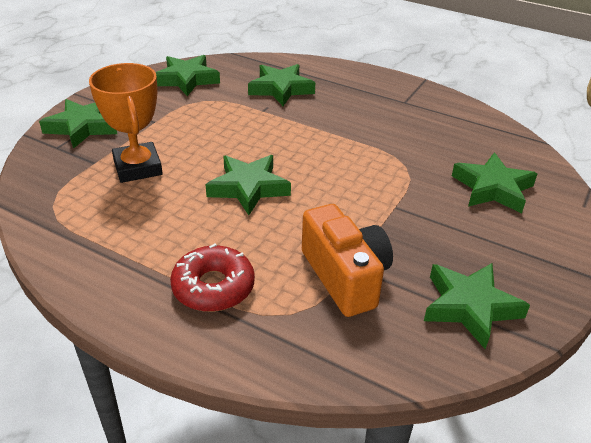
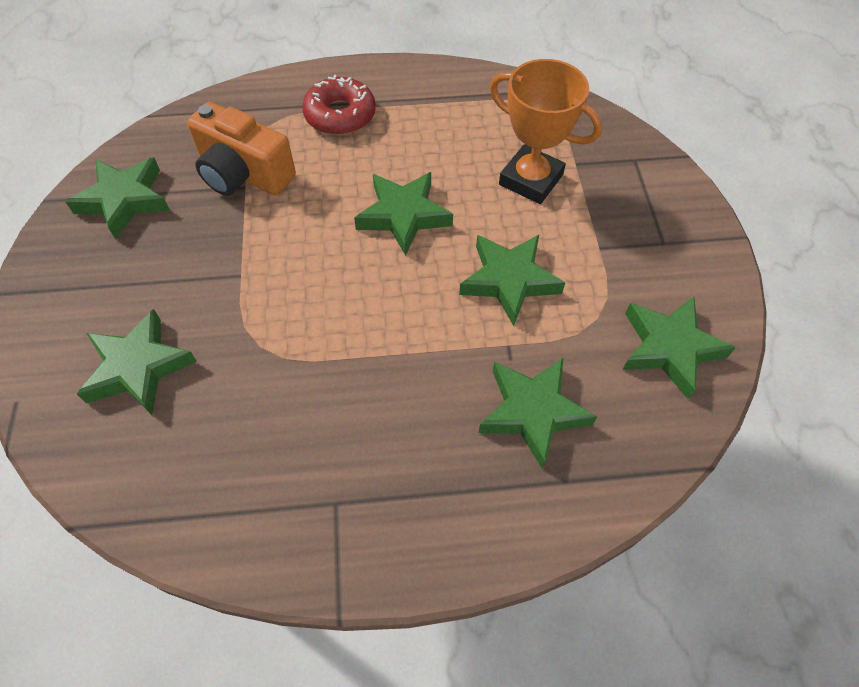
camera: 145 degrees right, 20 degrees up
(82, 127) = (653, 195): green star -> green star (509, 280)

